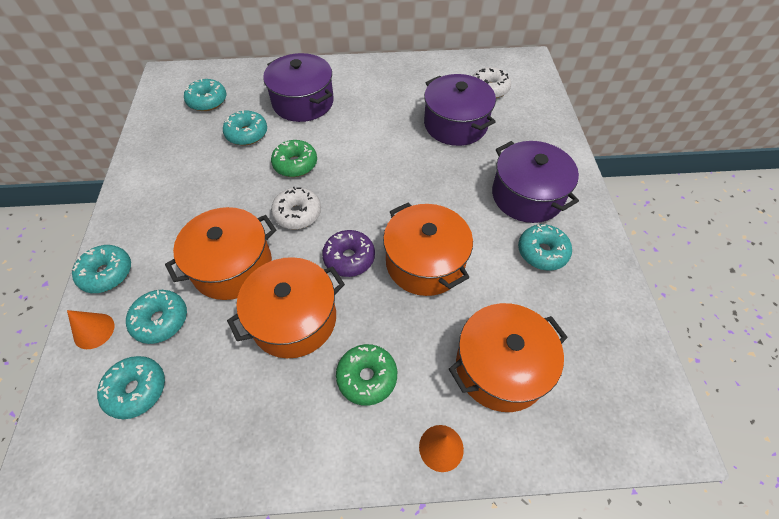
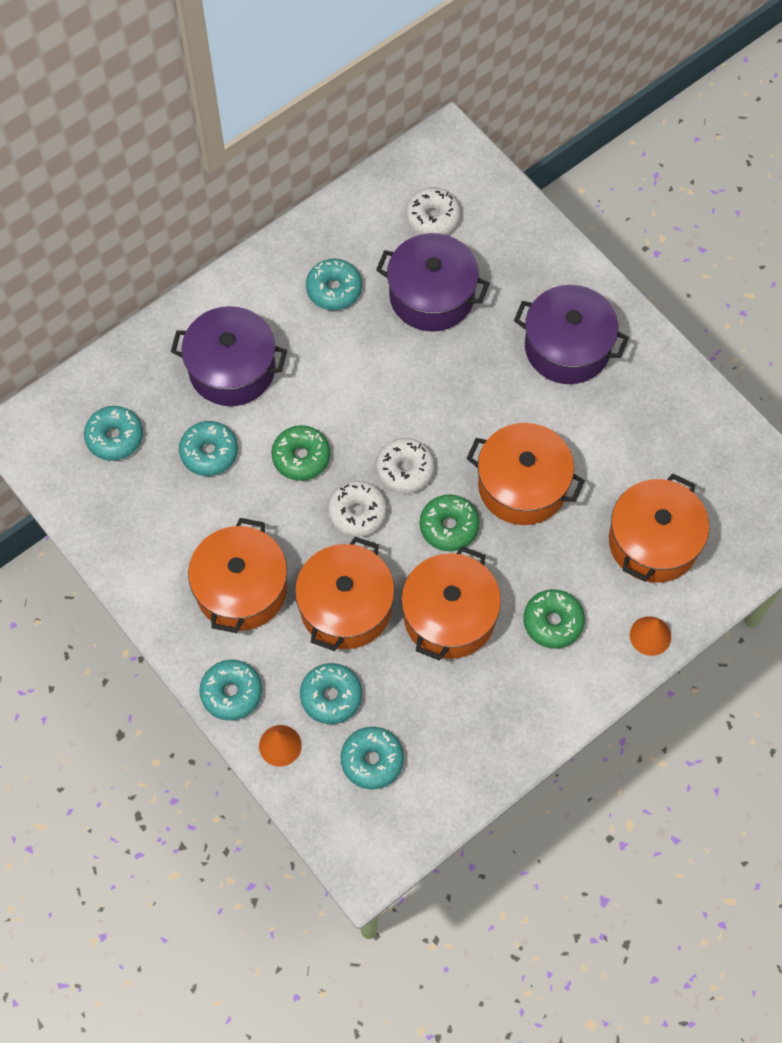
camera: 35 degrees left, 10 degrees up
(183, 214) = (241, 588): none -> orange pot
(349, 258) = (449, 527): purple donut -> green donut
(352, 206) = (405, 470): none -> white donut
(542, 252) = (620, 406): turquoise donut -> turquoise donut (334, 289)

